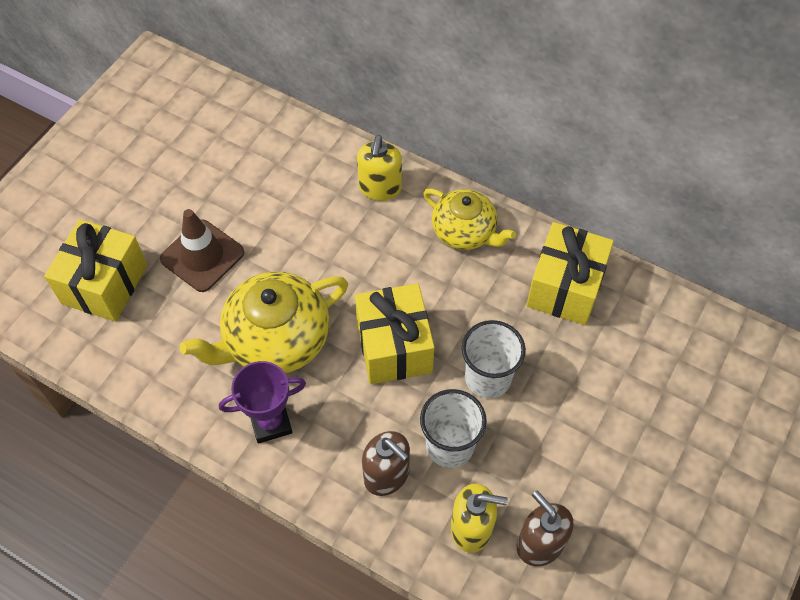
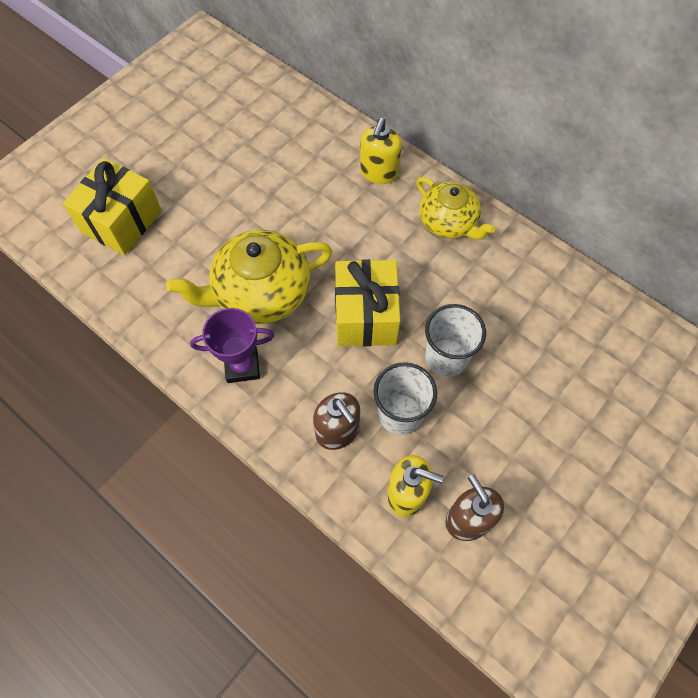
camera: 10 degrees right, 5 degrees up
(202, 256) = (211, 209): brown traffic cone -> none
(565, 287) = (532, 286): yellow gift -> none

